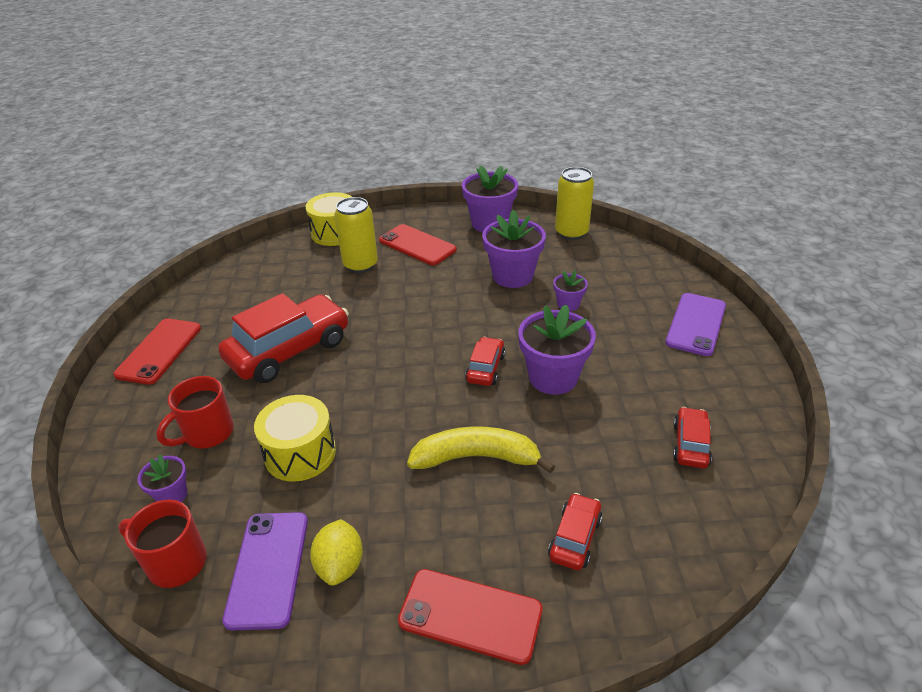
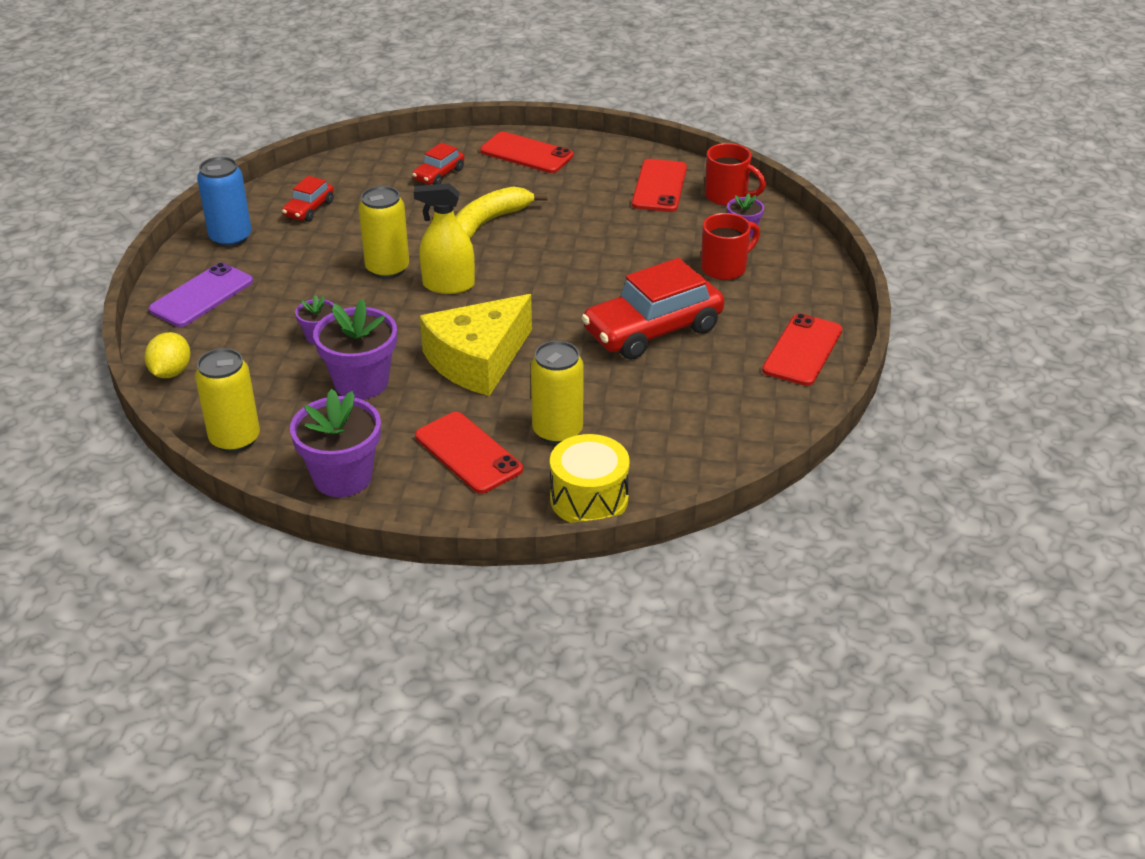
camera: 170 degrees left, 0 degrees up
(268, 568) = (659, 186): purple phone -> red phone
(300, 453) = (638, 244): yellow drum -> none
(340, 565) = (608, 182): yellow lemon -> yellow lemon (171, 372)
(432, 304) = (478, 360): none -> yellow cheese
(476, 458) = (488, 223): yellow banana -> yellow banana turned 120 degrees clockwise
(485, 368) = (448, 285): red car -> yellow spray bottle
(553, 377) = (387, 269): purple flower pot -> yellow can
(735, 390) = (230, 238): none -> blue can

